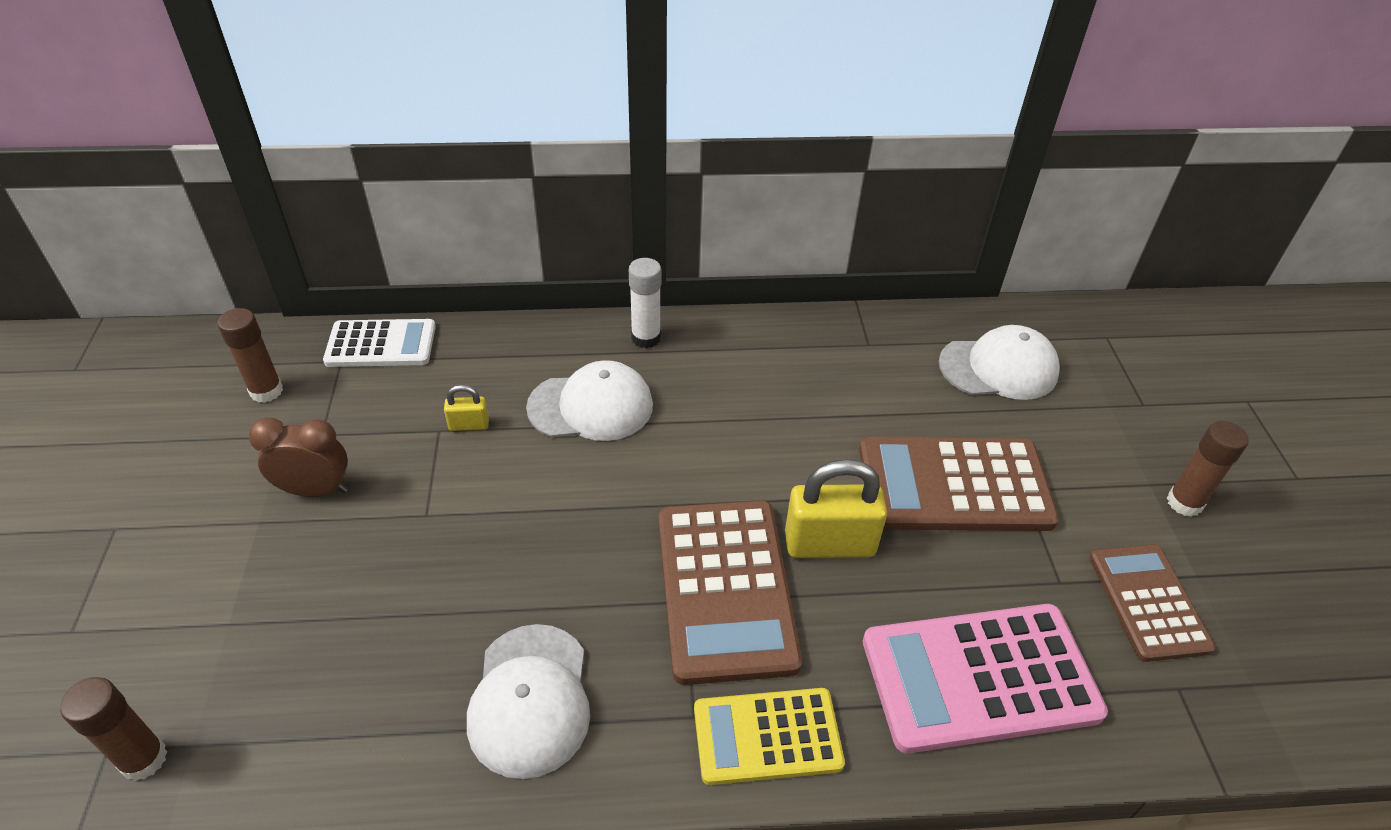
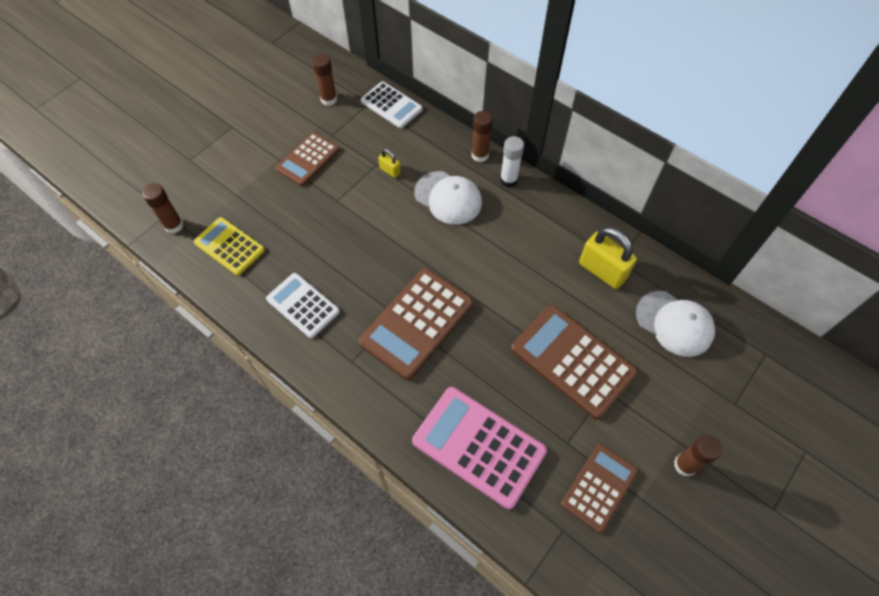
camera: 45 degrees right, 15 degrees up
(315, 490) = (308, 159): brown clock -> brown calculator
(530, 699) = (303, 305): white cap -> white calculator
(576, 332) = (480, 155): none -> brown glue stick
(767, 736) = (369, 392): yellow calculator -> yellow calculator (229, 246)
(829, 544) = (481, 340): yellow padlock -> yellow padlock (602, 270)

